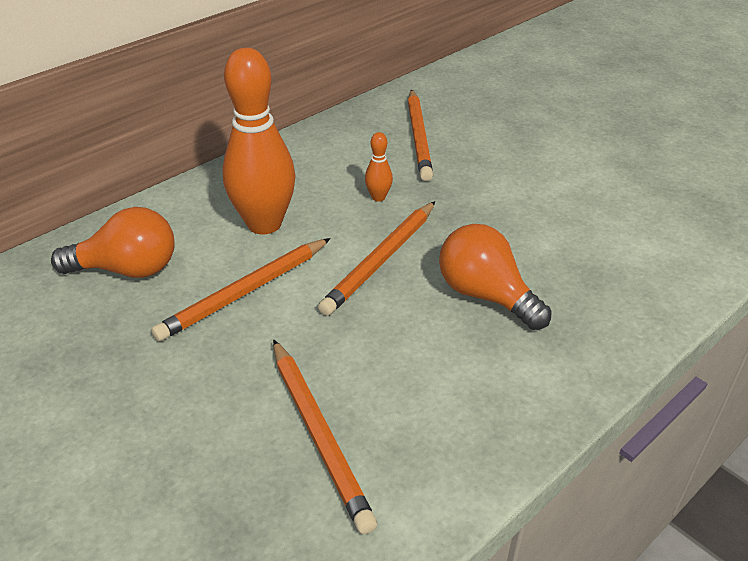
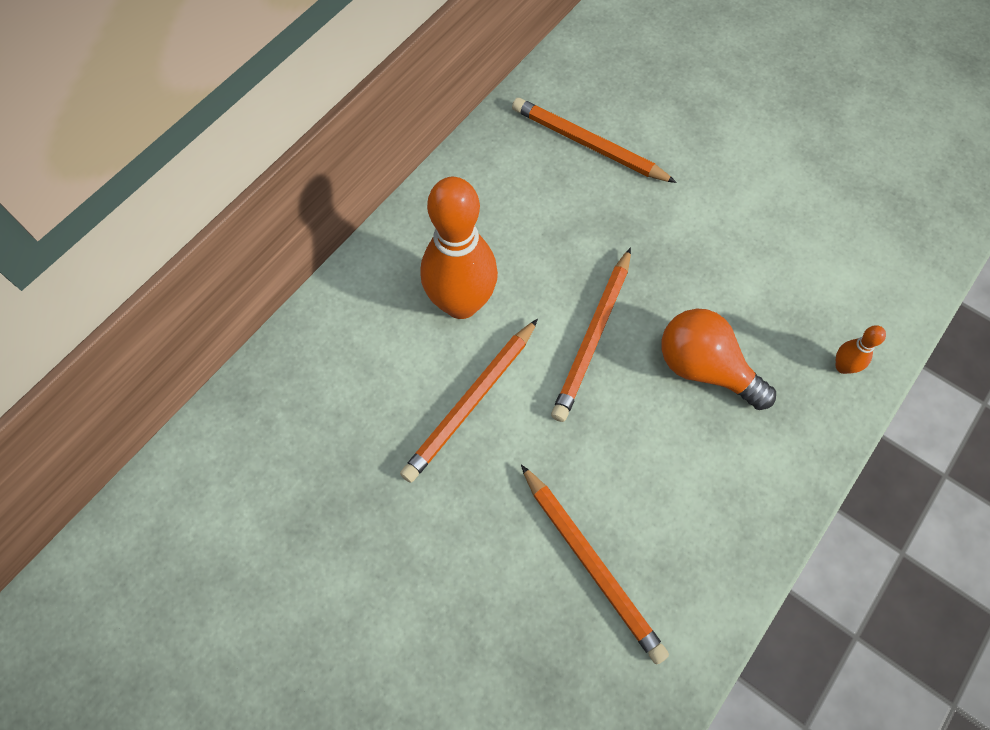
camera: 10 degrees left, 25 degrees up
(127, 269) = (343, 391): orange light bulb -> none
(378, 197) = (568, 245): orange bowling pin -> orange bowling pin (843, 366)
(418, 138) = (588, 144): orange pencil -> orange pencil turned 135 degrees clockwise

